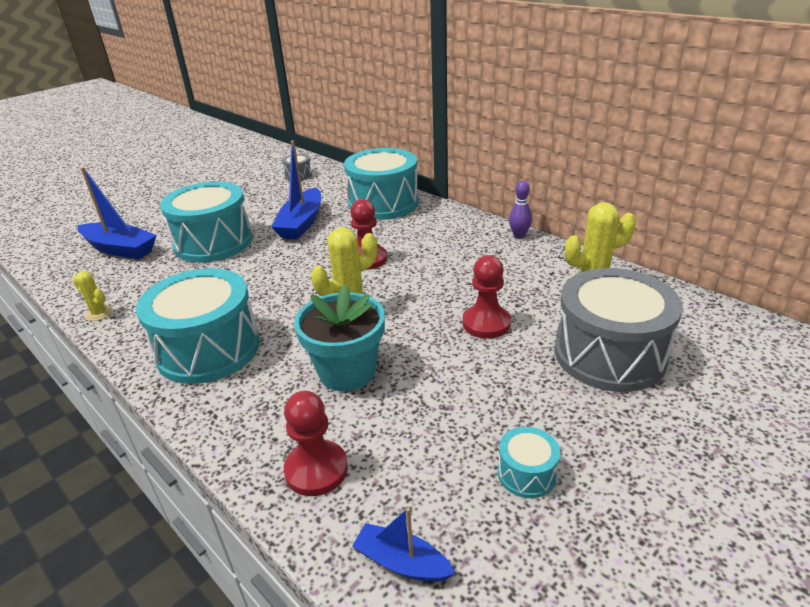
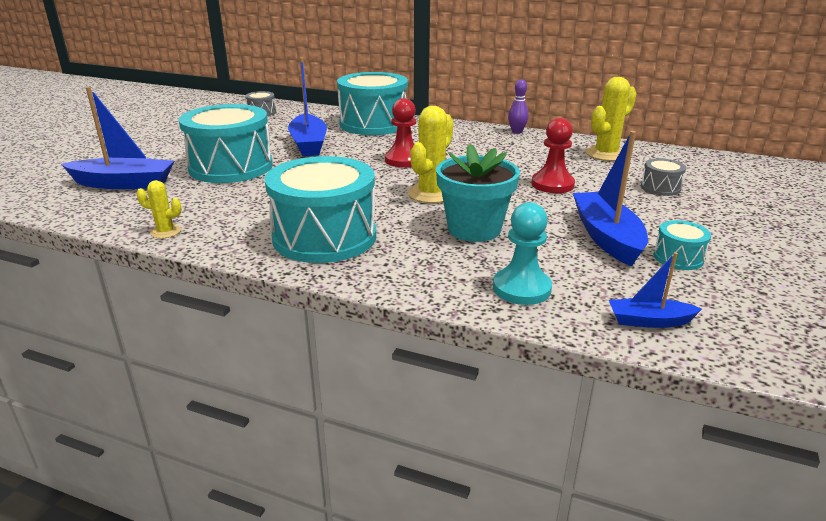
camera: 25 degrees left, 5 degrees down
(316, 470) = (521, 288): red pawn -> turquoise pawn
(473, 418) = (606, 237): none -> blue boat
(609, 354) = (660, 188): grey drum -> grey drum, size x0.43

